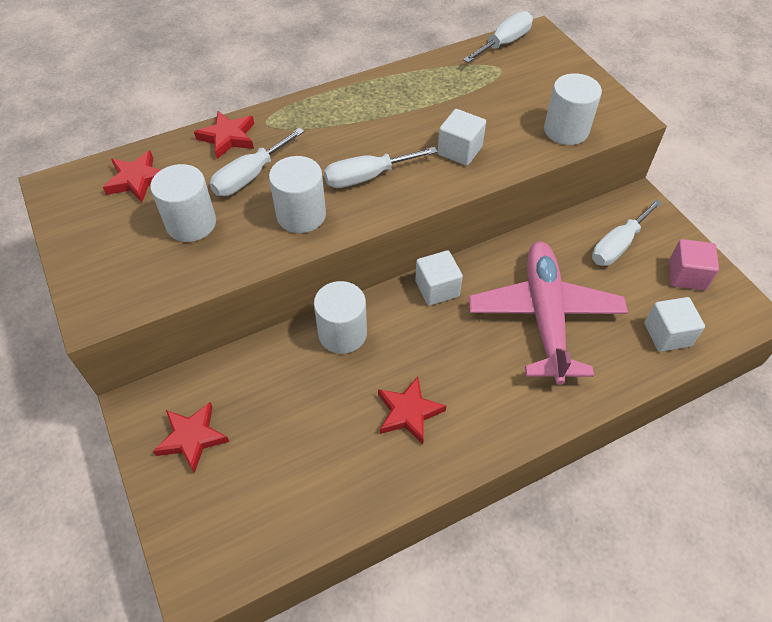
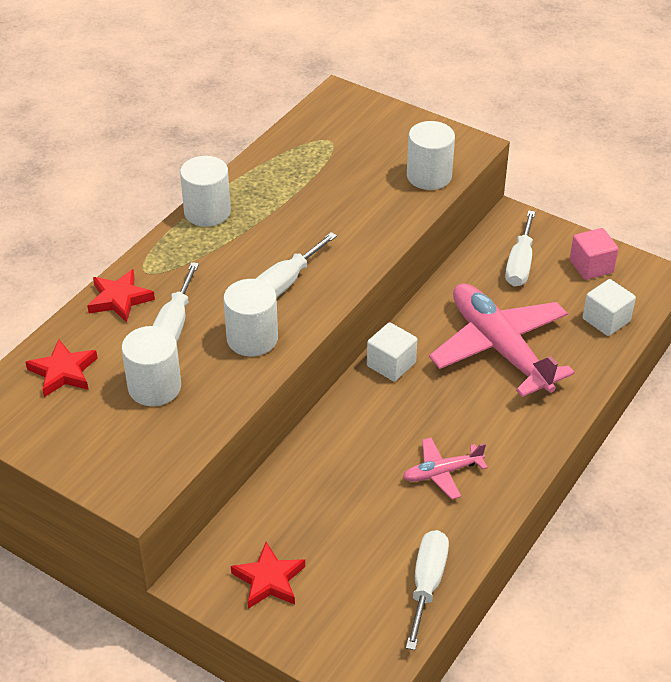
camera: 30 degrees left, 10 degrees down
(342, 333) = (335, 437): white cylinder -> white cylinder (207, 212)
(408, 412) = (442, 472): red star -> pink plane
(459, 150) = (350, 228): white cube -> none
(504, 43) = (314, 115): white screwdriver -> white screwdriver (427, 584)

